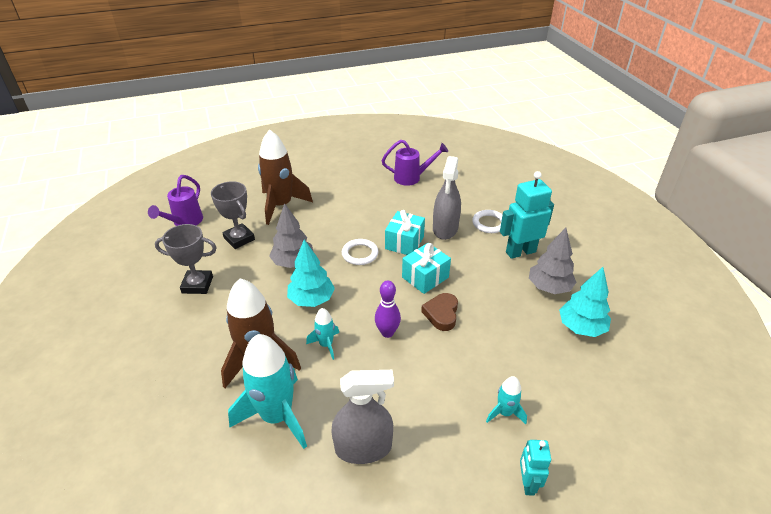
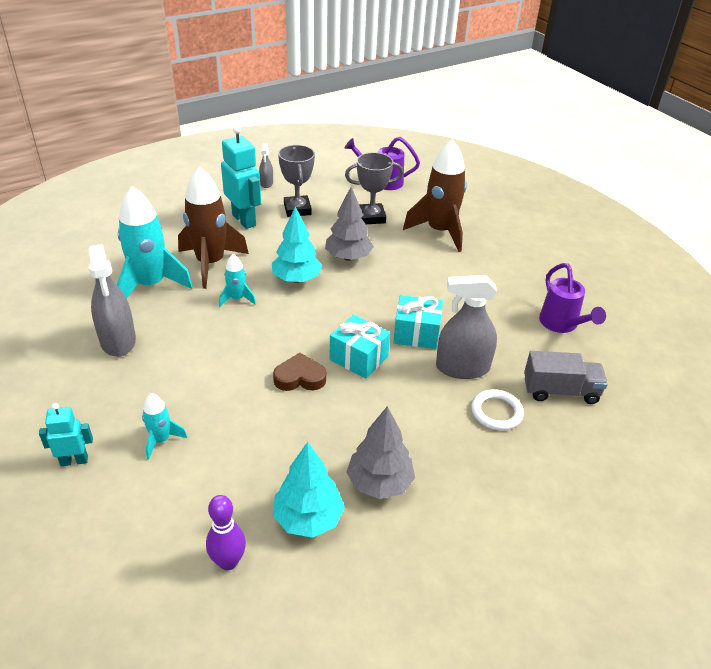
camera: 75 degrees right, 0 degrees up
(131, 302) = (266, 183): none -> grey spray bottle
(239, 239) = (371, 217): grey trophy -> grey trophy turned 45 degrees clockwise
(360, 254) = (380, 301): white ring -> none
(387, 332) = (261, 338): purple bowling pin -> purple bowling pin (228, 562)
(473, 194) = (560, 391): none -> grey truck
(520, 252) = (446, 449): turquoise robot -> turquoise robot (244, 220)

